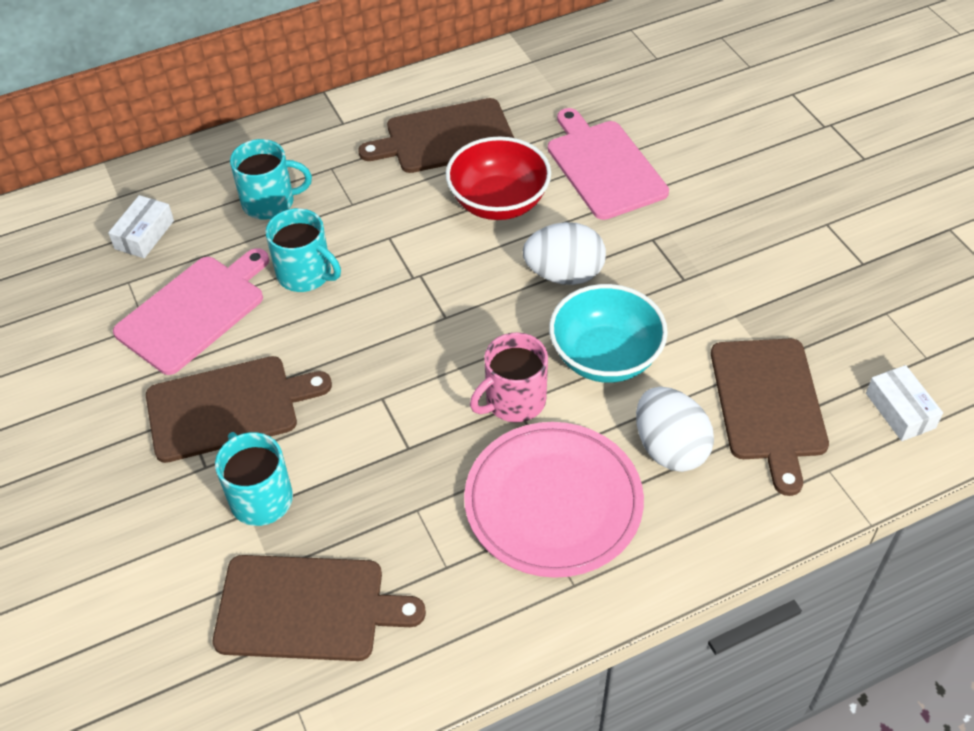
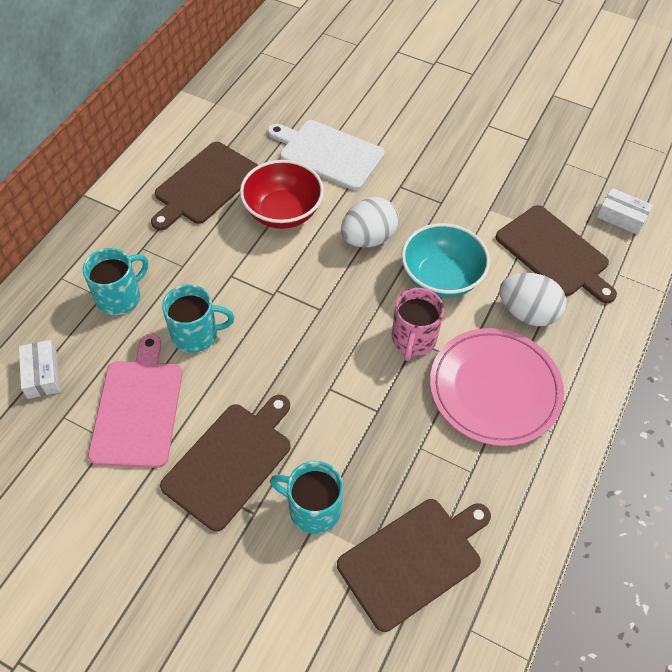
camera: 40 degrees left, 5 degrees up
(604, 166) = (328, 153): pink cutting board -> white cutting board

